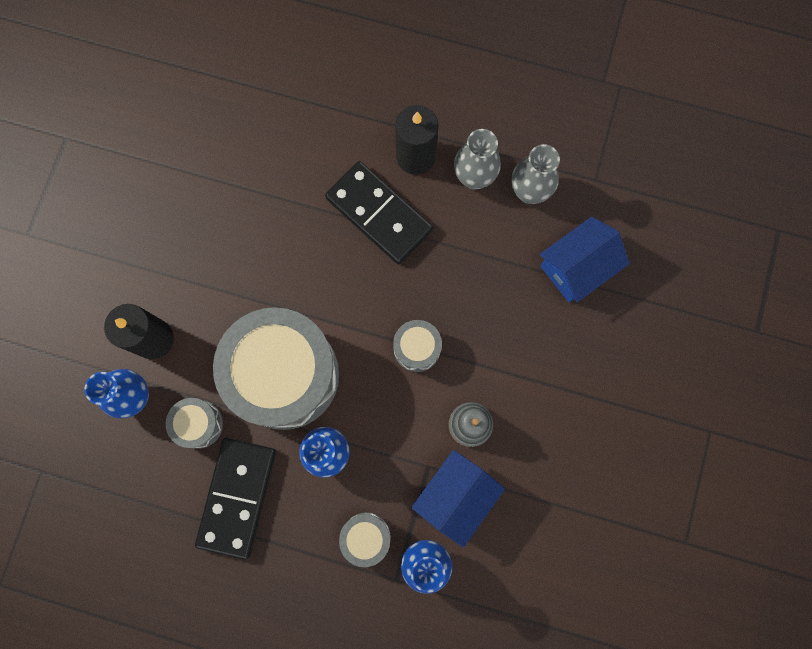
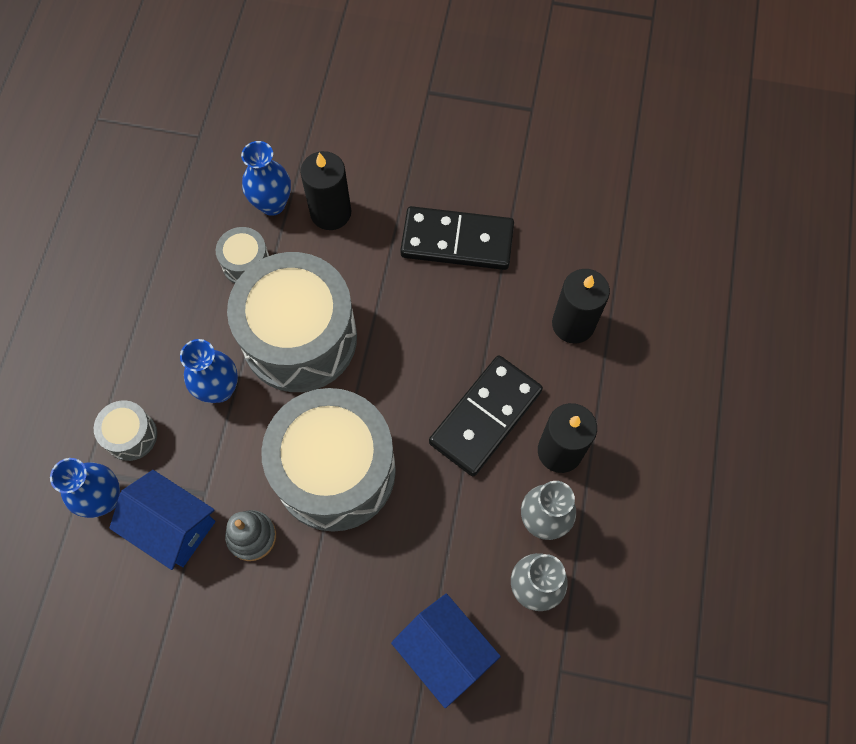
camera: 85 degrees right, 10 degrees down
(237, 497) = (174, 307): black domino -> black domino (457, 241)
(299, 130) = (573, 324): none -> black candle
(417, 348) = (335, 471): grey drum -> grey drum, size x2.30

